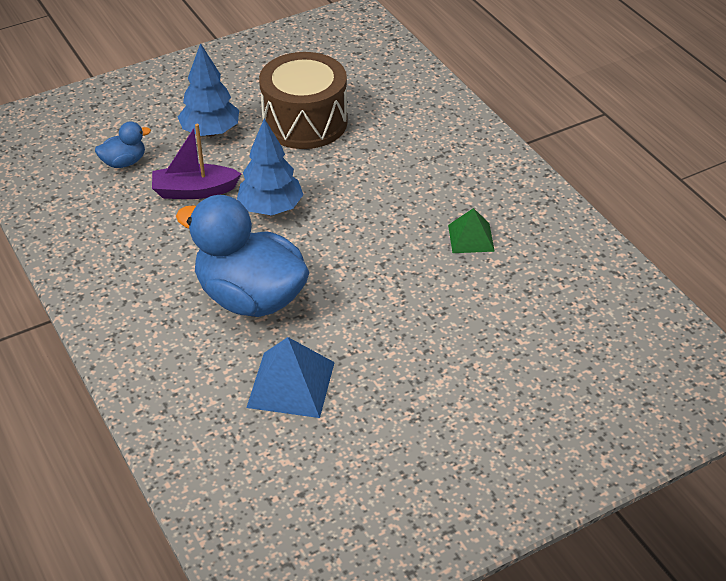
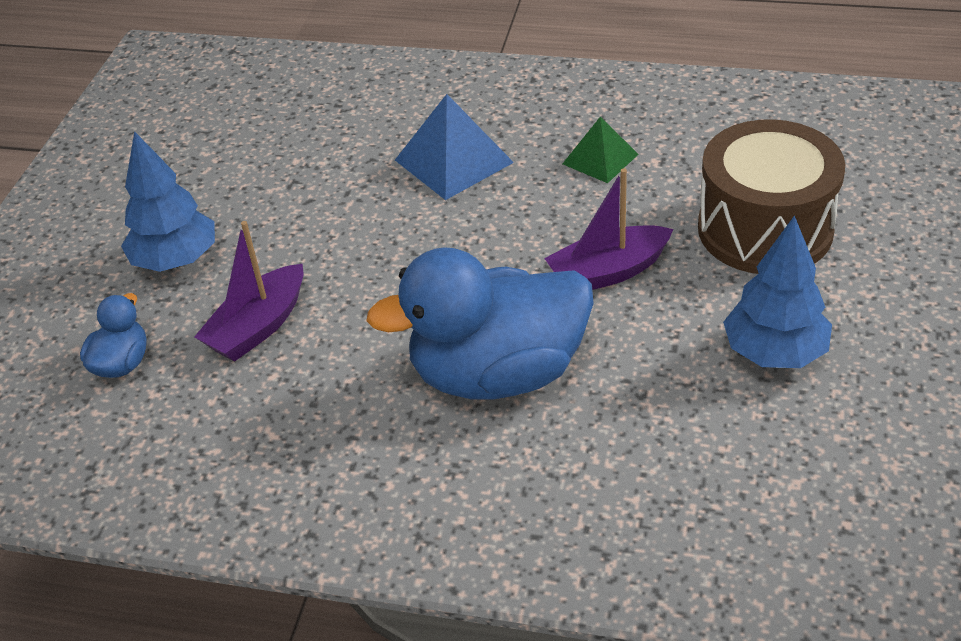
camera: 45 degrees left, 0 degrees up
(271, 208) = (371, 279): blue tree -> blue tree (774, 353)
(291, 384) = (676, 413): blue pyramid -> blue pyramid (453, 161)
(305, 122) = (267, 179): brown drum -> brown drum (765, 229)
(375, 296) = (608, 272): none -> purple boat

